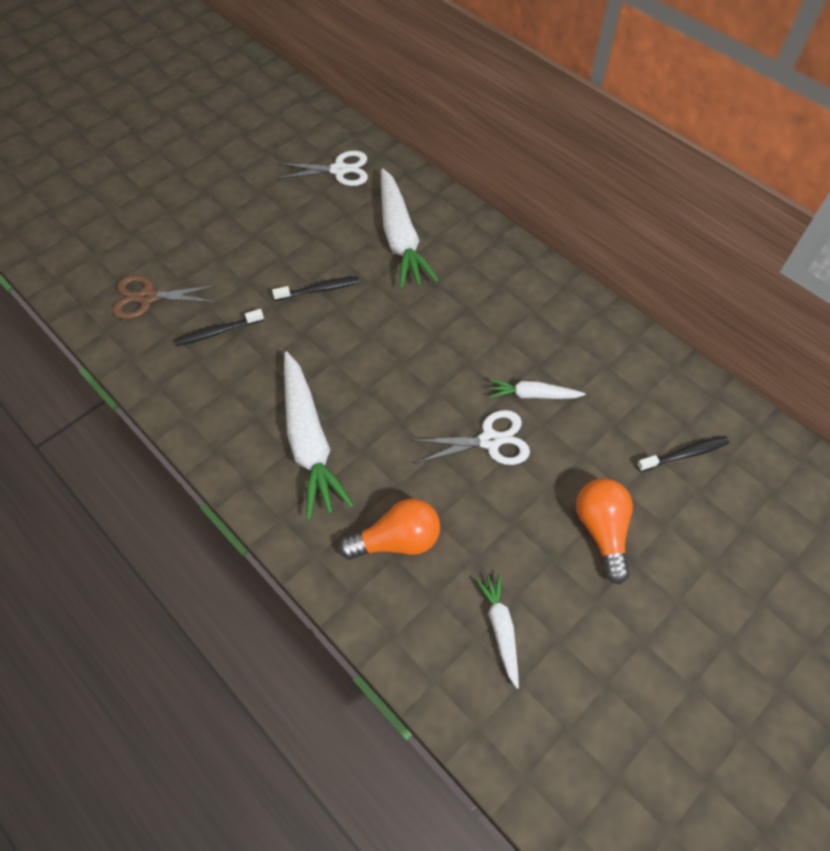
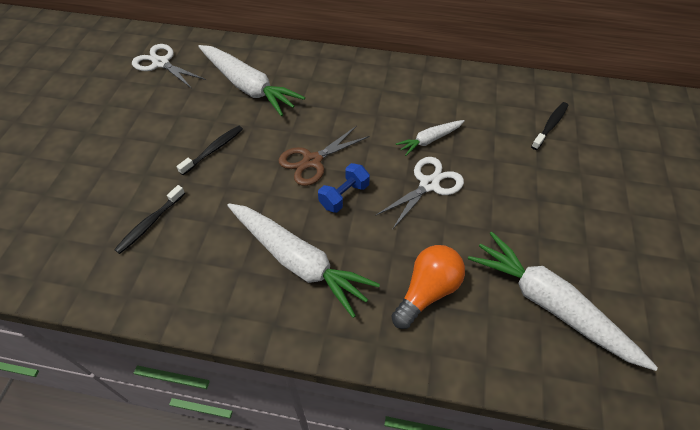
camera: 35 degrees left, 5 degrees down
(147, 298) = (60, 230): brown scissors -> brown scissors (312, 161)
(339, 170) = (161, 63): white scissors -> white scissors turned 105 degrees counterclockwise
(399, 404) = (344, 196): none -> blue dumbbell
(500, 629) = (550, 305): white carrot -> white carrot, size x1.94
(602, 531) = (549, 199): orange light bulb -> none

